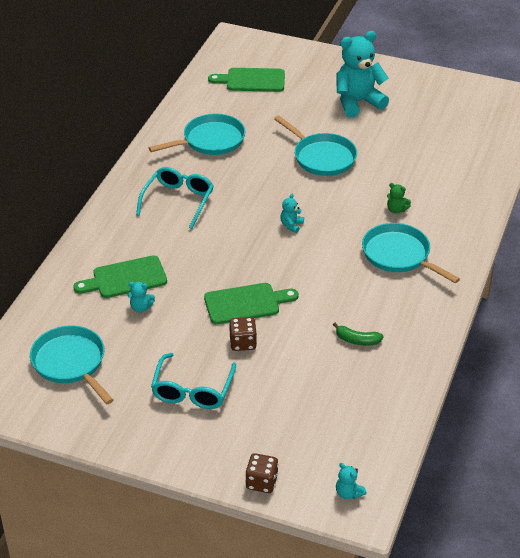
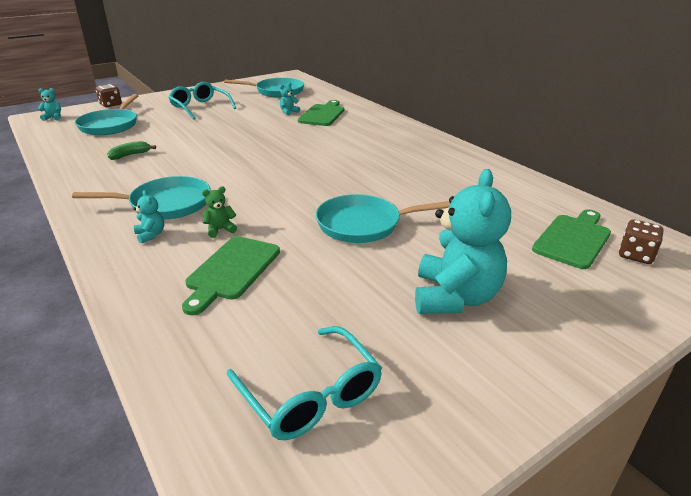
camera: 125 degrees right, 10 degrees down
(178, 201) = (383, 146): turquoise glasses -> turquoise glasses (310, 395)
(210, 140) = (460, 181): turquoise pan -> turquoise pan (110, 125)
(243, 343) = (205, 126): brown dice -> brown dice (635, 255)
(246, 303) = (235, 136): green cutting board -> green cutting board (231, 270)
(291, 225) = (286, 175): turquoise teddy bear -> turquoise teddy bear (151, 235)

